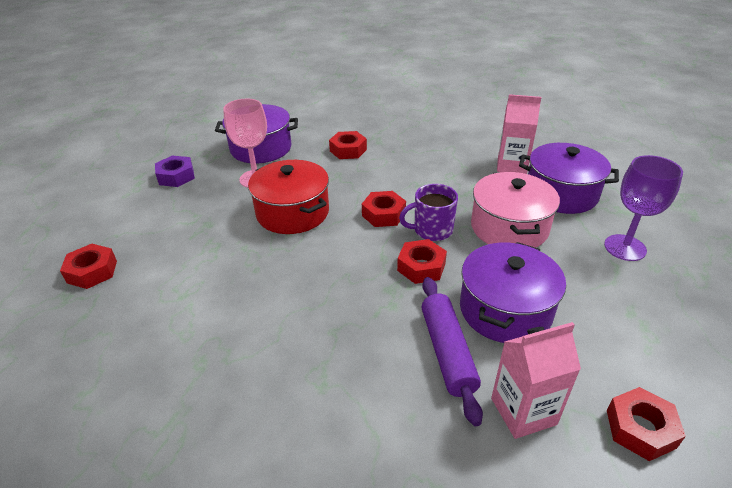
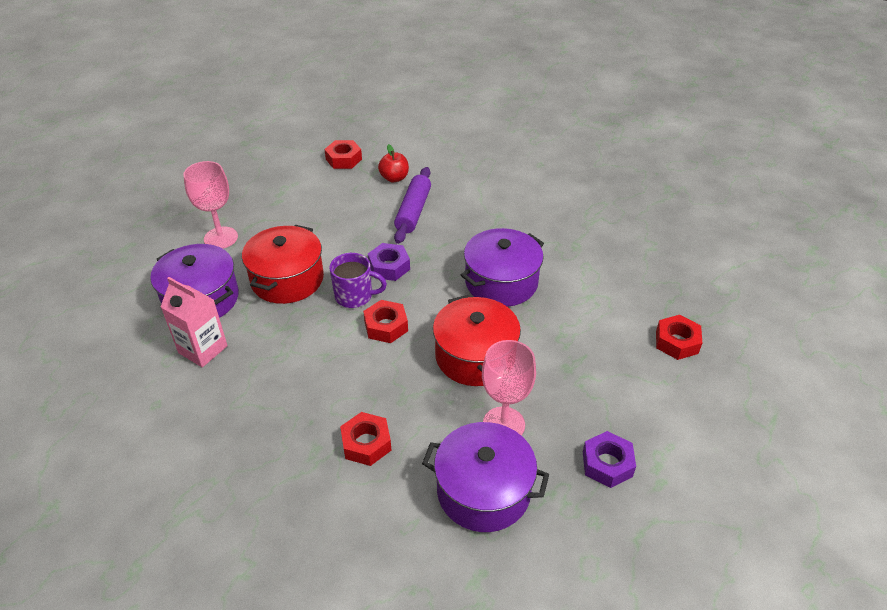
camera: 160 degrees left, 5 degrees up
(421, 267) = (389, 267): red nut -> purple nut
(505, 309) = (355, 223): purple pot -> purple pot (501, 282)
(509, 227) = (287, 279): pink pot -> red pot
(523, 411) = (394, 178): pink carton -> red apple
(625, 247) = (221, 238): purple goblet -> pink goblet

